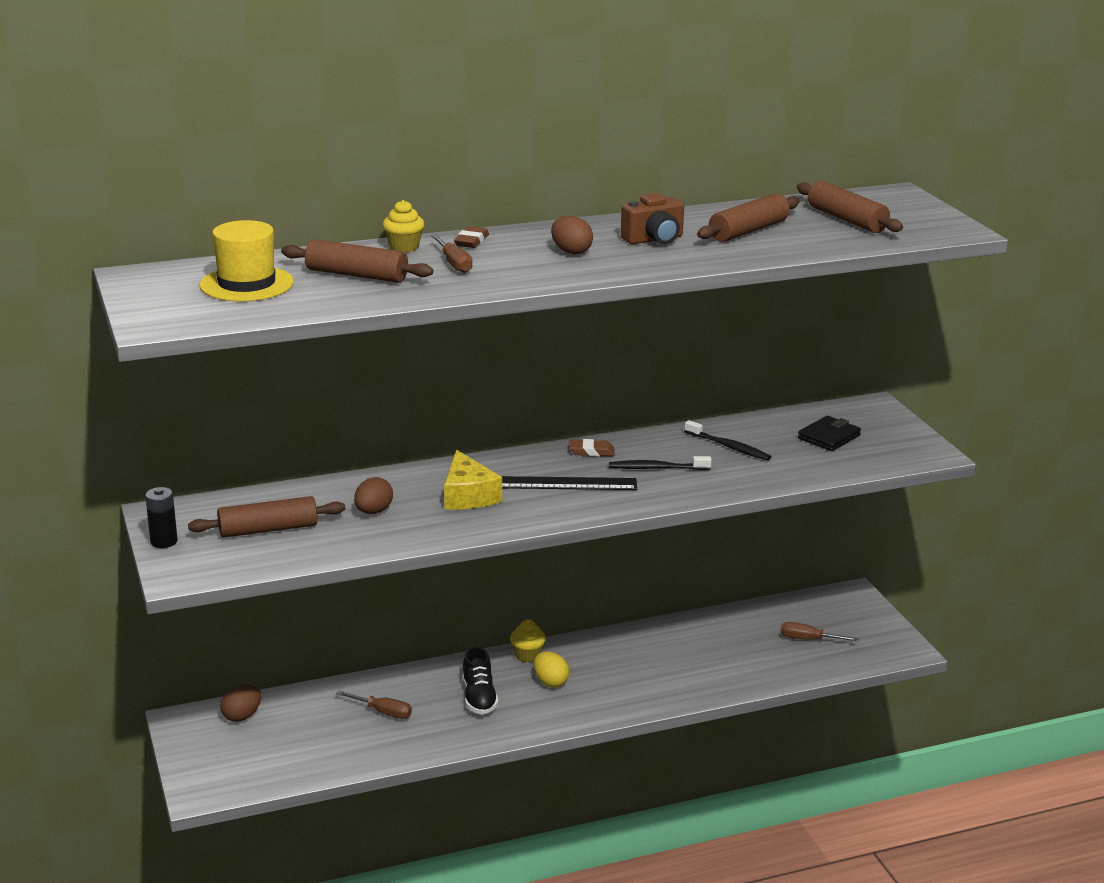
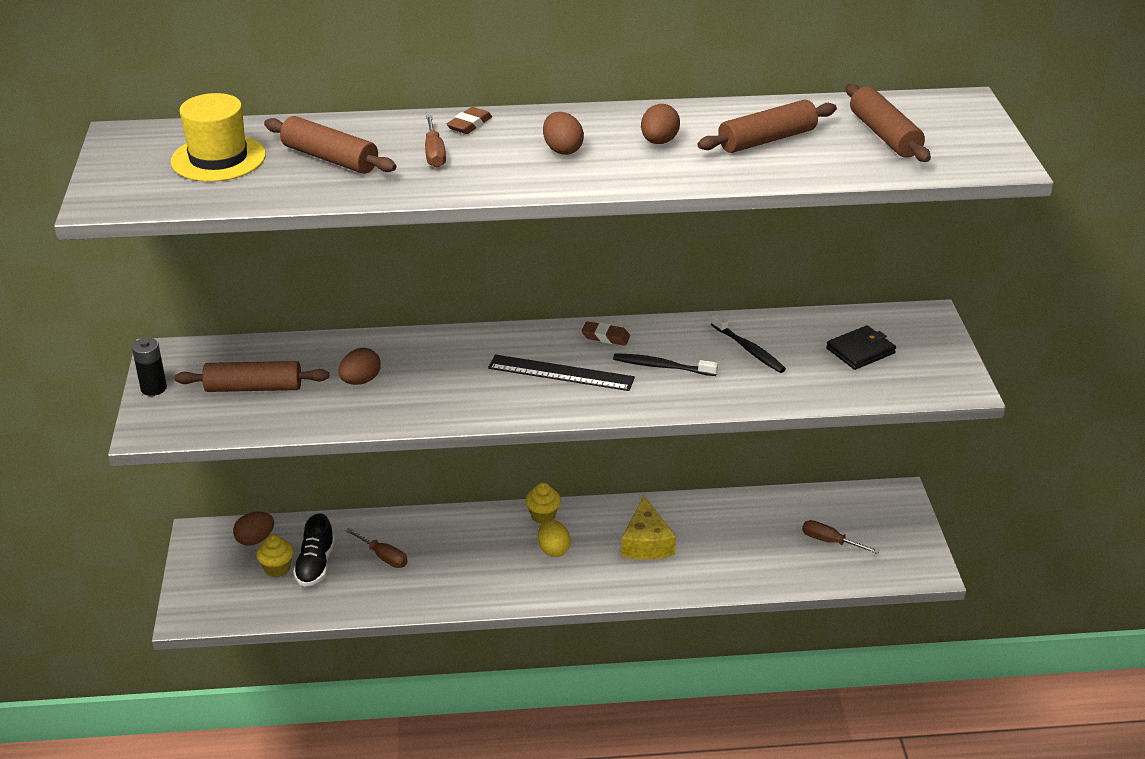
camera: 15 degrees right, 10 degrees up
(404, 247) = (398, 126): yellow cupcake -> yellow cupcake (277, 568)
(468, 495) = (459, 374): yellow cheese -> yellow cheese (646, 542)
(479, 698) = (479, 556): black shoe -> black shoe (315, 565)
(654, 239) = (659, 142): brown camera -> brown egg

